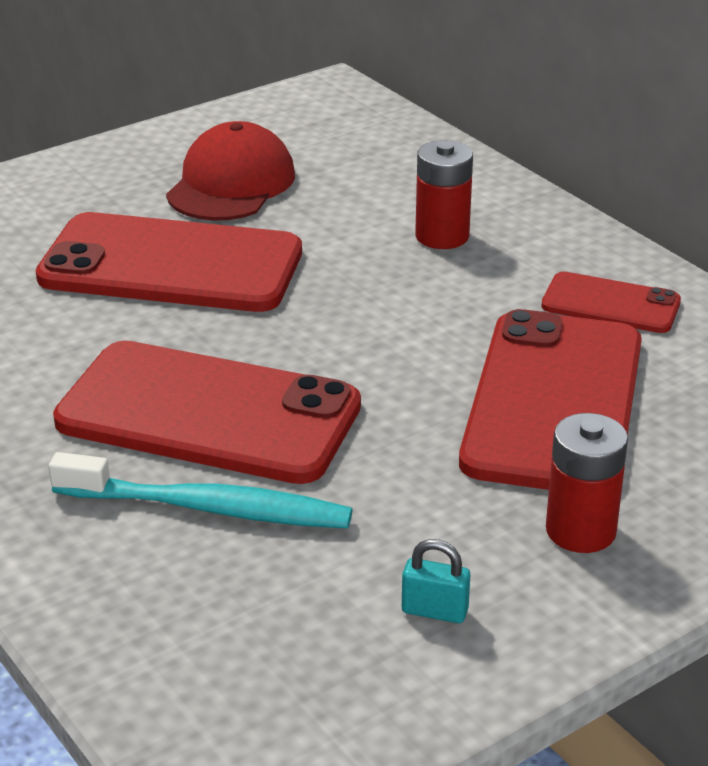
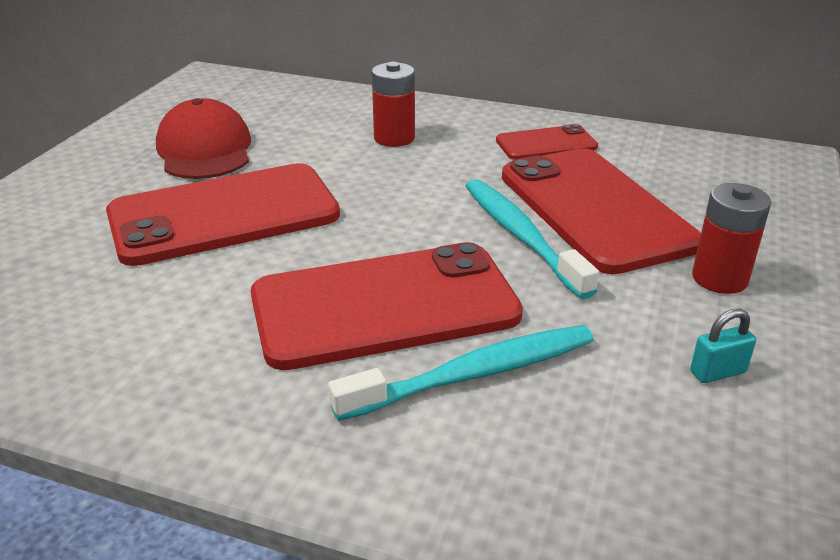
camera: 35 degrees left, 0 degrees up
(429, 399) = (521, 236): none -> turquoise toothbrush

